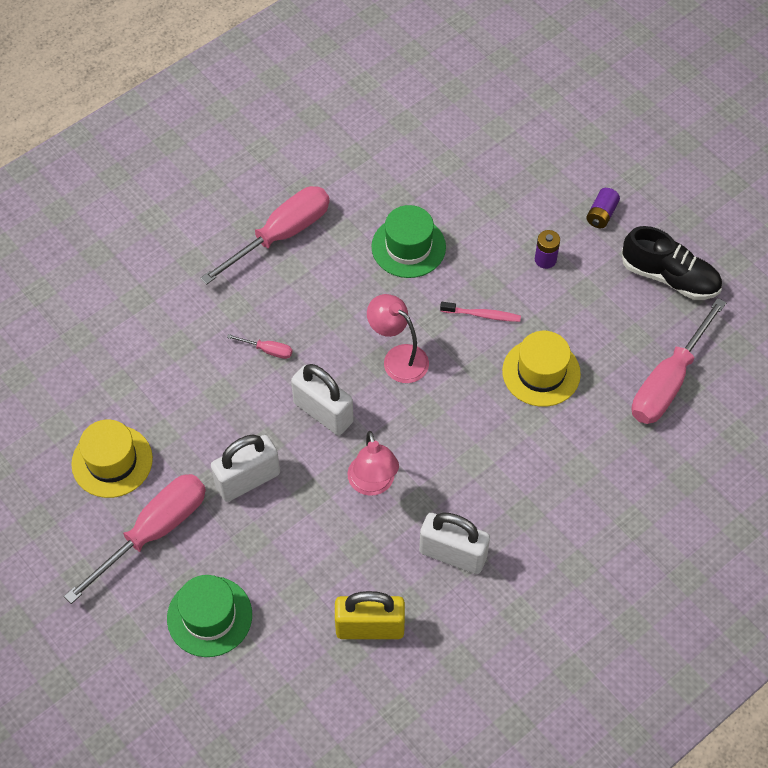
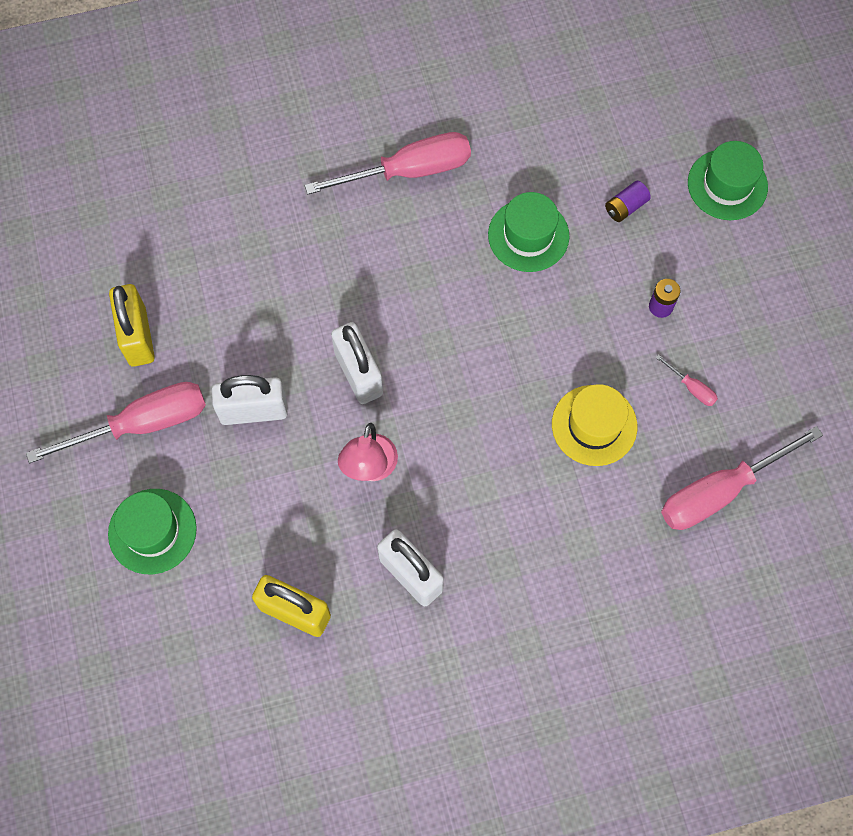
camera: 25 degrees right, 10 degrees up
(112, 461) = (138, 336): yellow hat -> yellow padlock
(268, 350) = (337, 286): pink screwdriver -> pink screwdriver (691, 388)
(398, 358) = (459, 348): pink lamp -> none
(482, 315) = (566, 339): pink toothbrush -> none
(548, 146) = (727, 185): none -> green hat
(601, 214) = (744, 282): purple battery -> purple battery (625, 207)
(669, 277) = (780, 380): black shoe -> none

